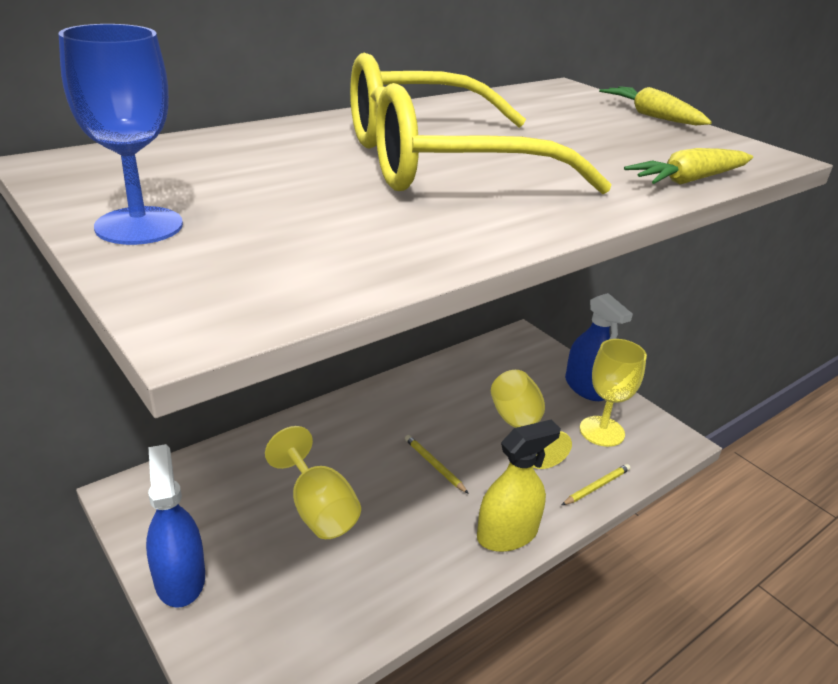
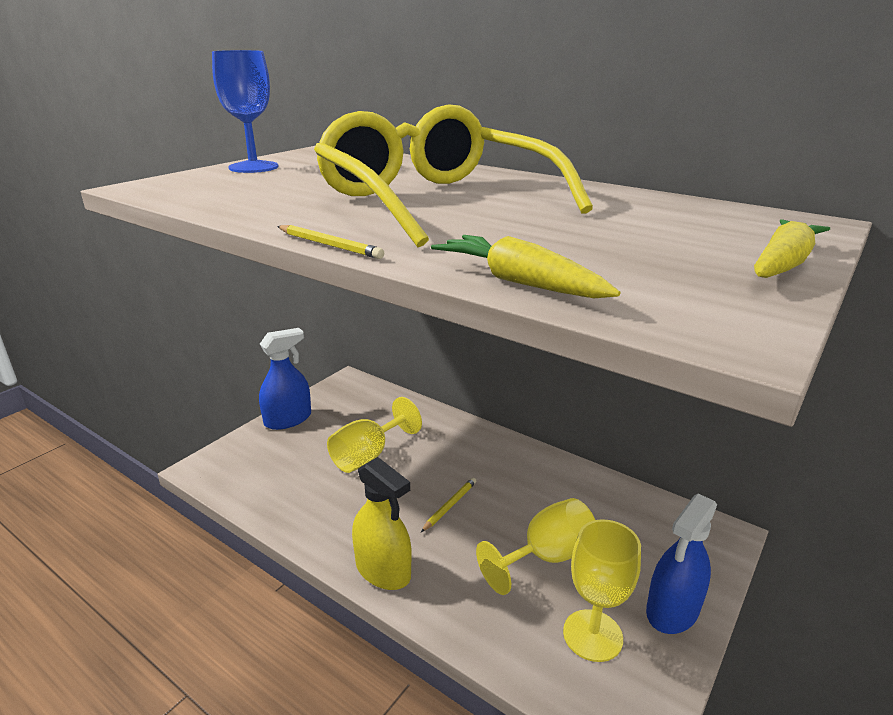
camera: 75 degrees right, 5 degrees down
(596, 486) = (486, 638): yellow pencil -> yellow pencil (329, 245)

